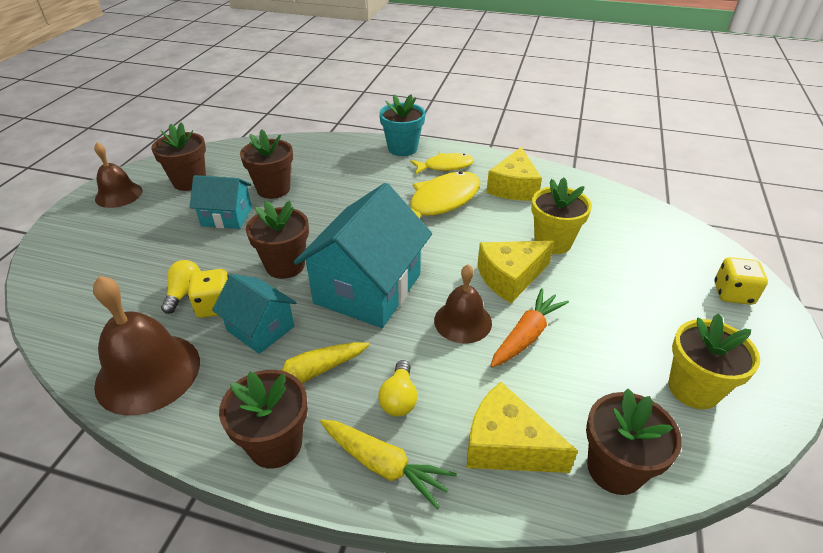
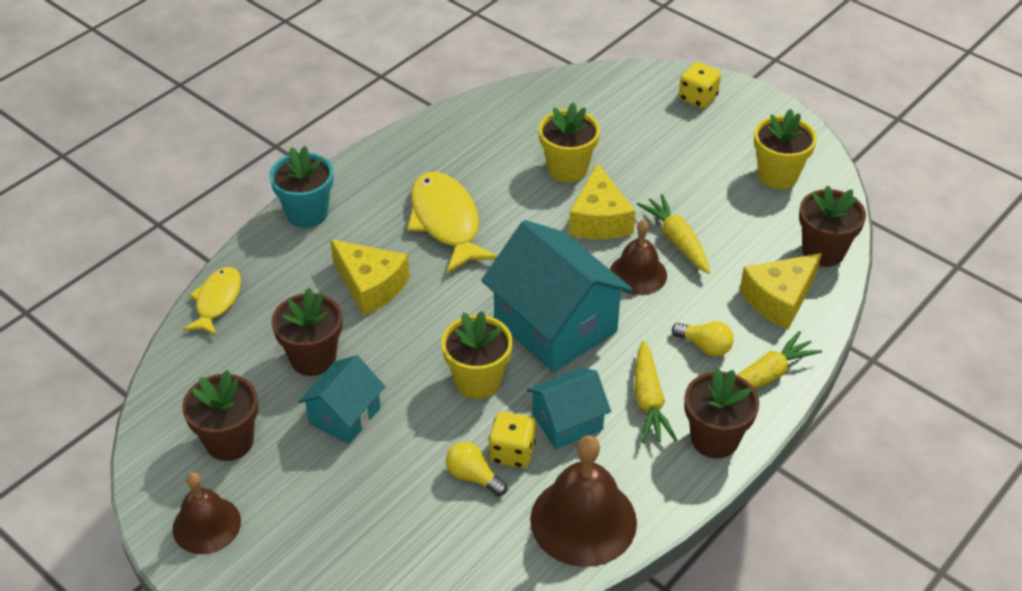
camera: 65 degrees left, 5 degrees up
(285, 265) = (478, 381): brown flower pot -> yellow flower pot
(445, 166) = (376, 191): yellow fish -> yellow fish (217, 301)
(514, 187) = (458, 155): yellow cheese -> yellow cheese (370, 286)
(526, 335) = (677, 241): orange carrot -> yellow carrot

